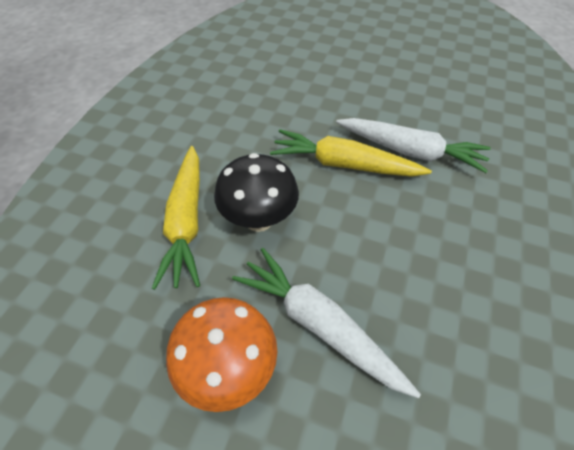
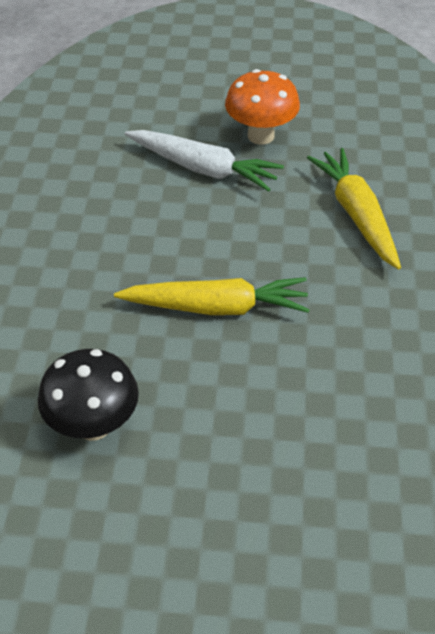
camera: 165 degrees right, 5 degrees down
(259, 219) = (287, 230): black mushroom -> black mushroom (93, 425)
(410, 151) = (136, 343): white carrot -> none

